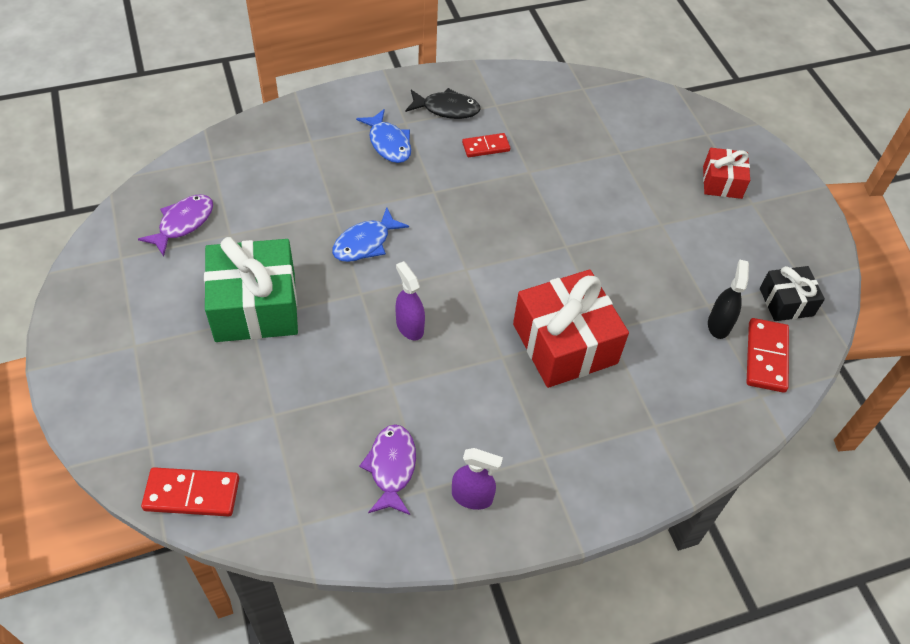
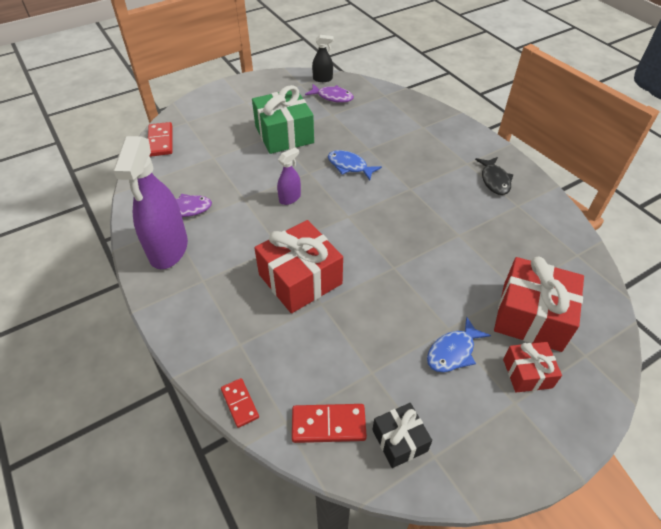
camera: 80 degrees right, 5 degrees down
(388, 143) = (442, 159): blue fish -> blue fish (453, 351)
(472, 497) = (168, 249): purple spray bottle -> purple spray bottle, size x2.13
(486, 147) = (469, 207): red domino -> red domino (239, 403)
(656, 154) = (531, 316): none -> red gift
(719, 325) = (352, 382): black spray bottle -> black spray bottle (322, 79)

